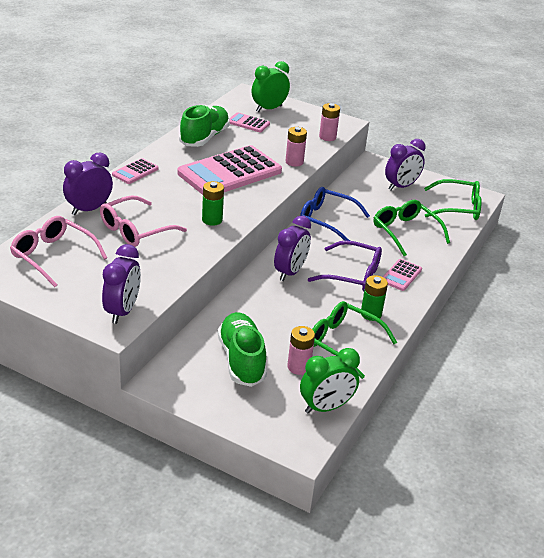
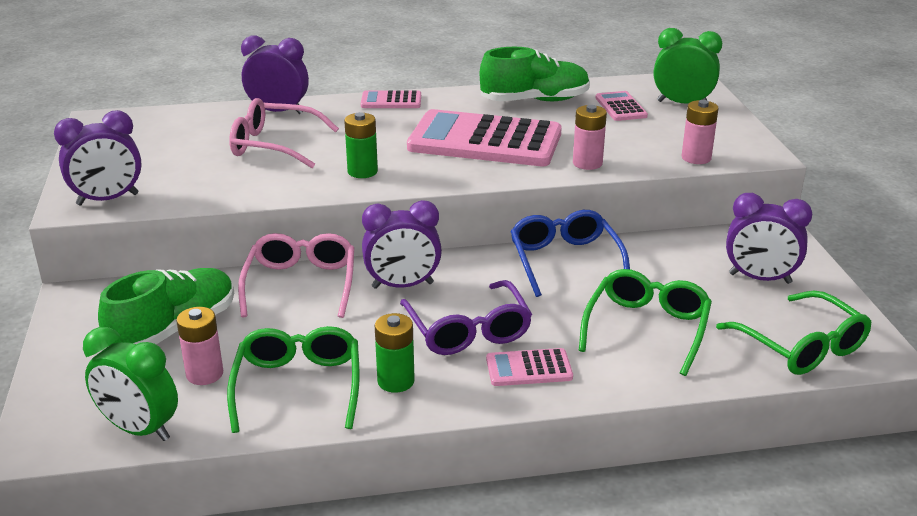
camera: 55 degrees right, 5 degrees down
(53, 256) = (166, 132): pink glasses -> pink glasses (301, 284)

